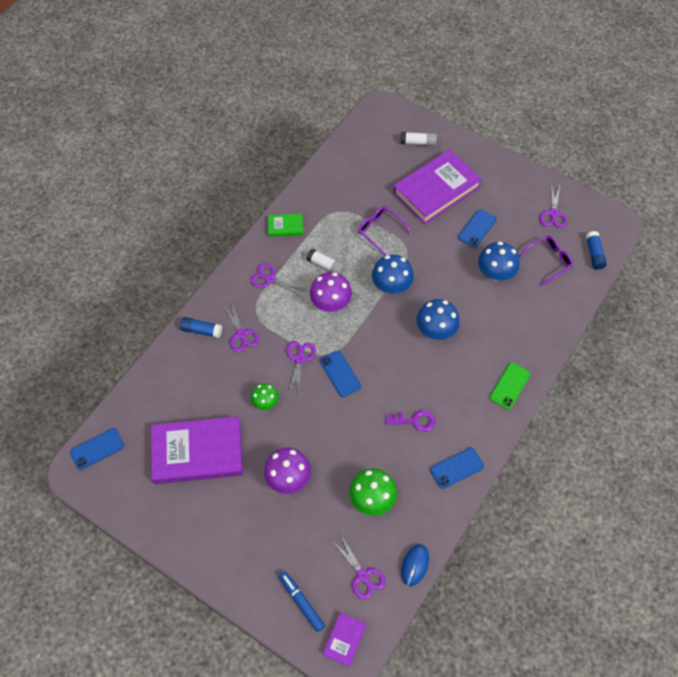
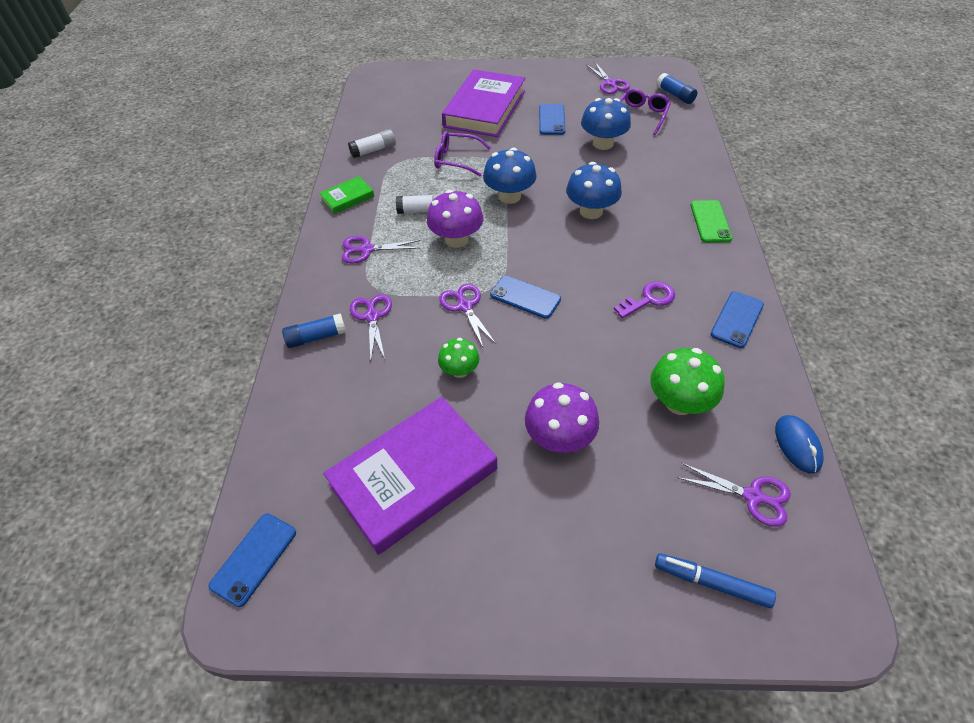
camera: 30 degrees left, 10 degrees down
(241, 334) = (372, 317): purple scissors -> purple scissors turned 135 degrees counterclockwise
(344, 639) = (810, 595): purple book -> none
(418, 142) = (434, 84): white glue stick -> white glue stick (373, 150)

